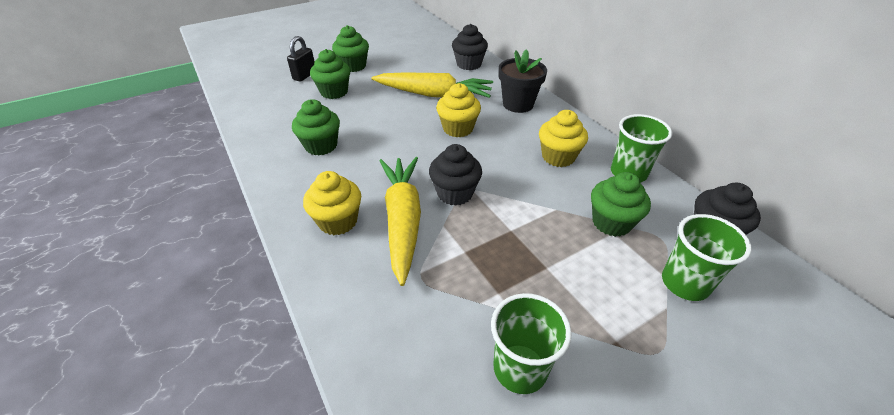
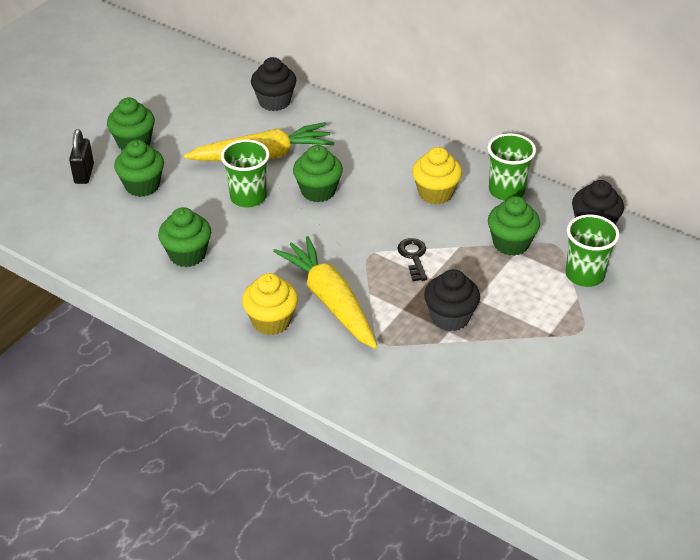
camera: 25 degrees left, 0 degrees up
(455, 193) = (360, 261): black cupcake -> black cupcake (450, 317)
(458, 128) = (318, 191): yellow cupcake -> green cupcake
(506, 205) = (413, 257): none -> black key
(518, 104) = (363, 142): black flower pot -> none
(520, 368) = (492, 374): green cup -> green cup (248, 197)

